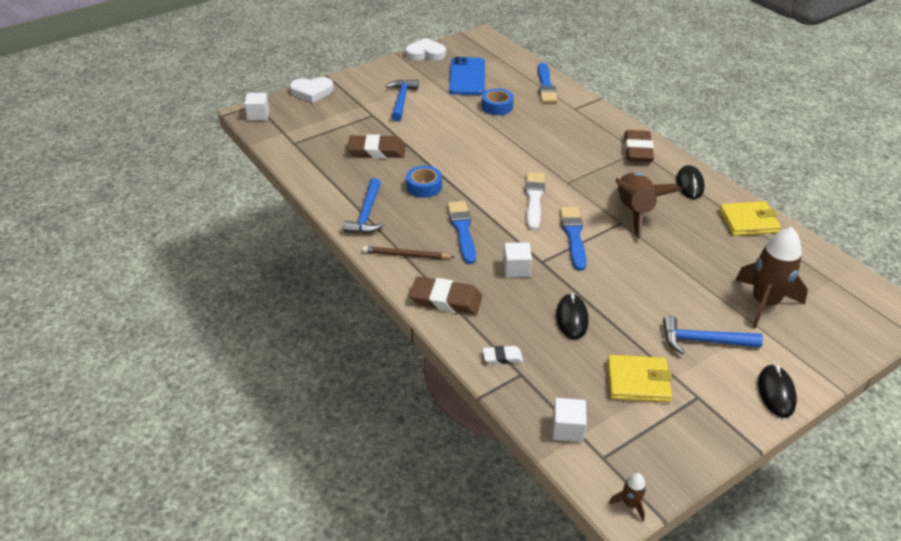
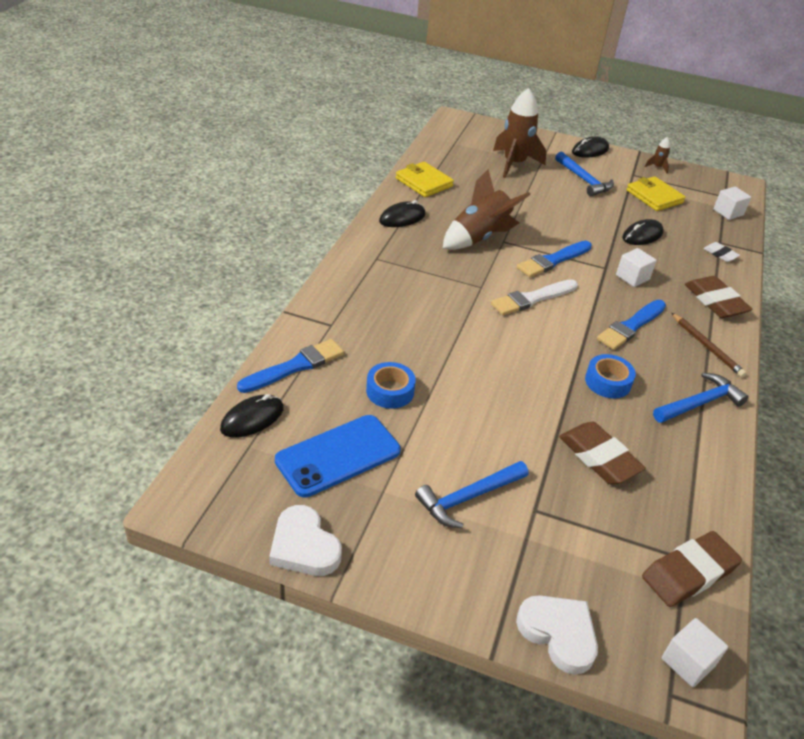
camera: 130 degrees left, 0 degrees up
(516, 63) = (252, 419): none -> black mouse
(630, 504) = (737, 181): brown rocket -> brown rocket (657, 167)
(638, 150) = (375, 258): brown eraser -> brown eraser (689, 572)

